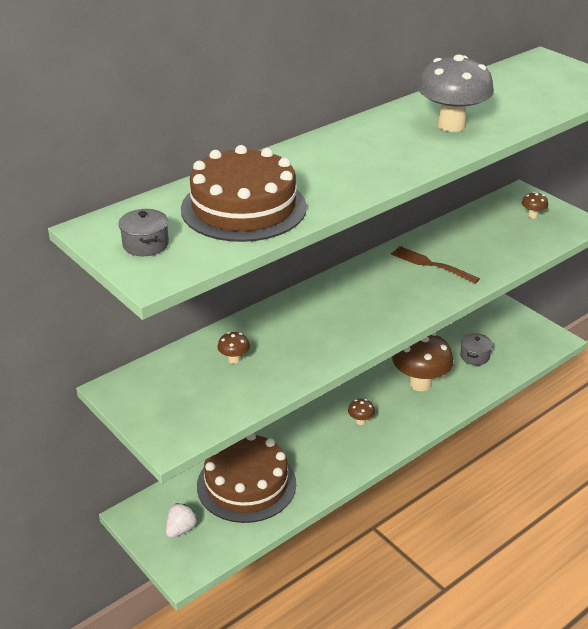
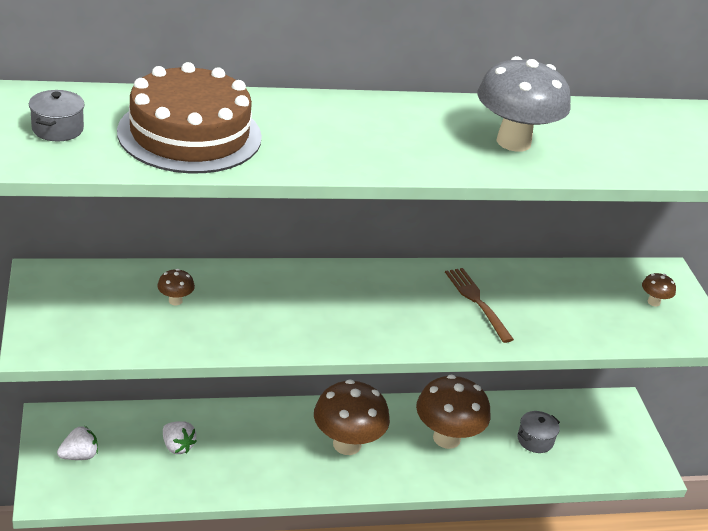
camera: 25 degrees right, 0 degrees up
(246, 484) = (177, 446): brown cake -> white strawberry
(360, 421) = (347, 444): brown mushroom -> brown mushroom, size x2.34

